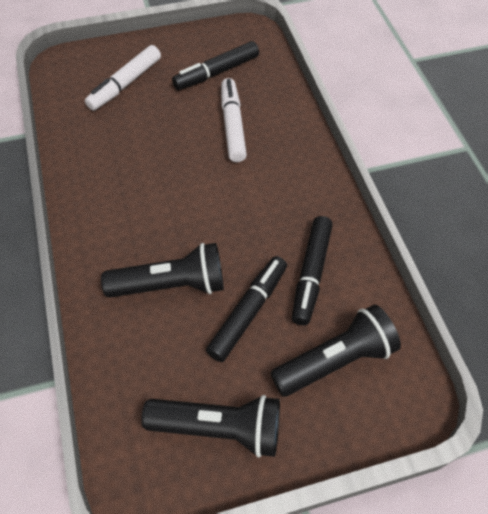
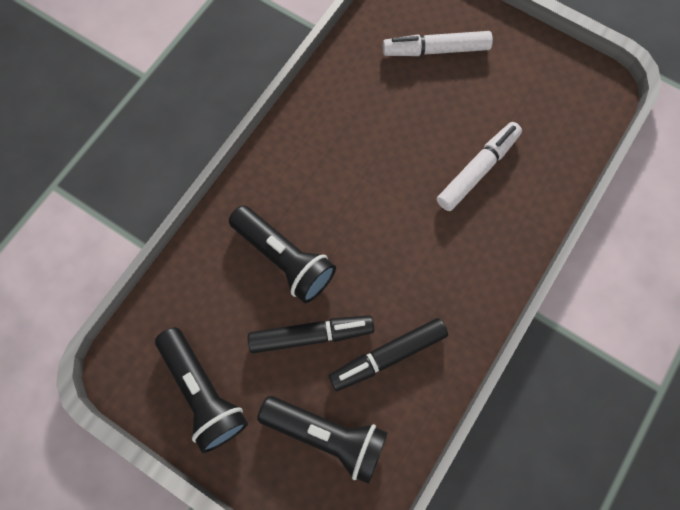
camera: 50 degrees right, 15 degrees up
(216, 72) = (522, 106): black marker -> none

